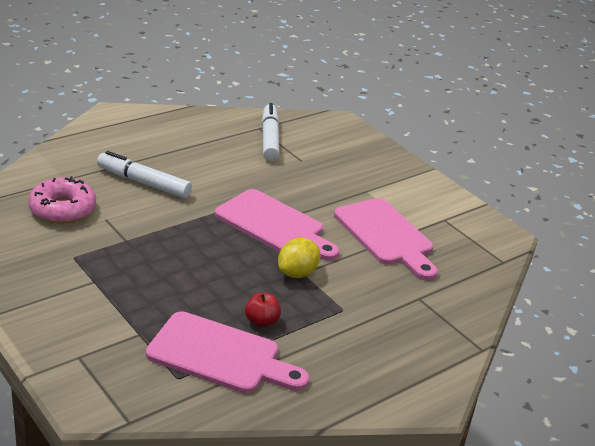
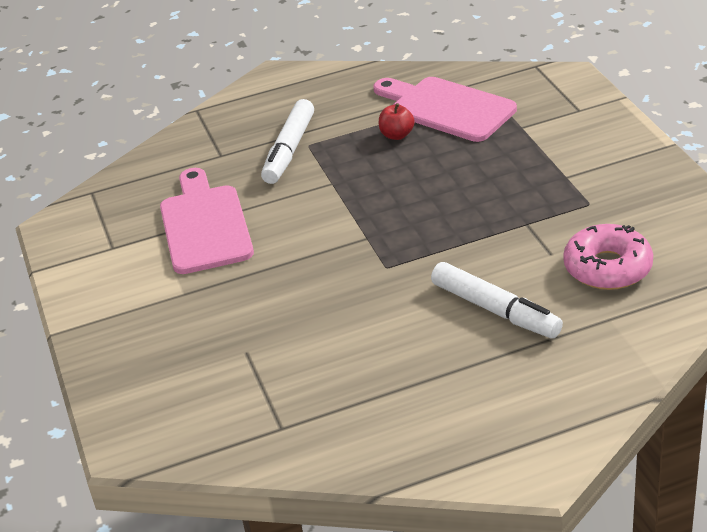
camera: 155 degrees left, 5 degrees up
(269, 139) = (275, 399): white marker -> white marker (289, 150)
(274, 225) = (337, 241): pink cutting board -> none
(297, 273) = (337, 181): yellow lemon -> none

